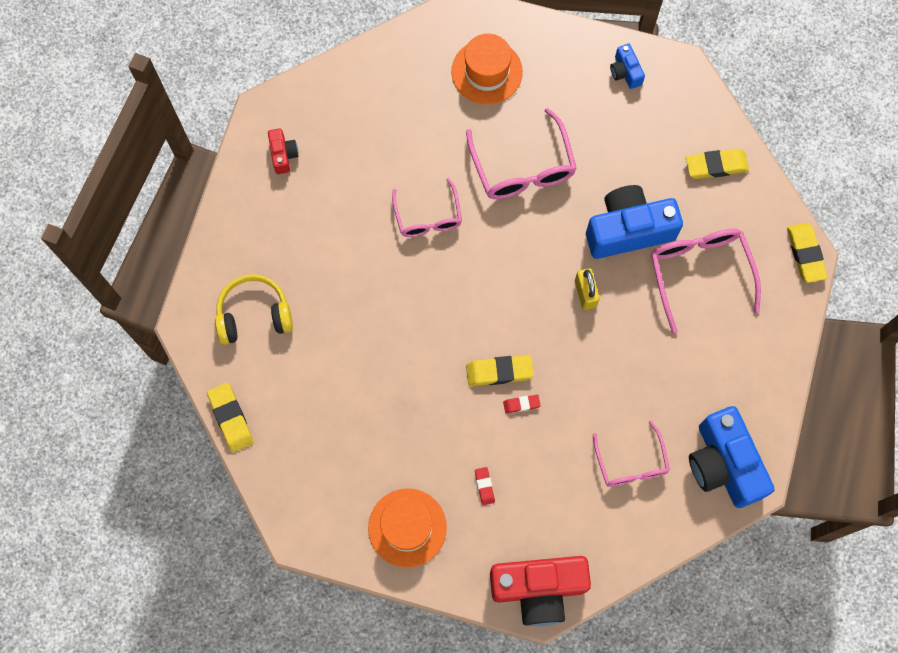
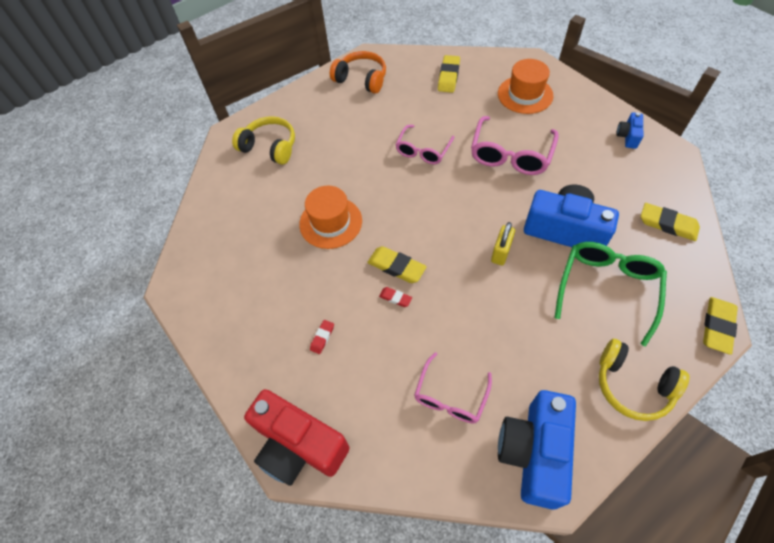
camera: 40 degrees right, 15 degrees down
(231, 418) = (203, 193): yellow eraser -> yellow eraser (448, 77)
(283, 155) = (361, 79): red camera -> orange headphones
(407, 527) = (245, 330): orange hat -> orange hat (330, 222)
(699, 273) = (607, 289): pink glasses -> green glasses
(766, 355) = (632, 385): none -> yellow headphones

